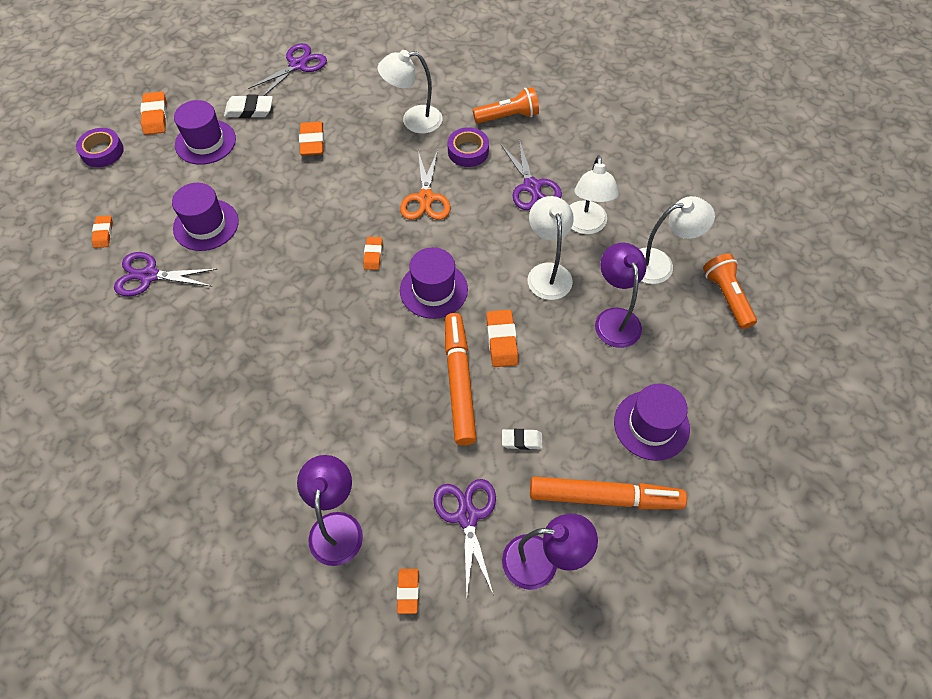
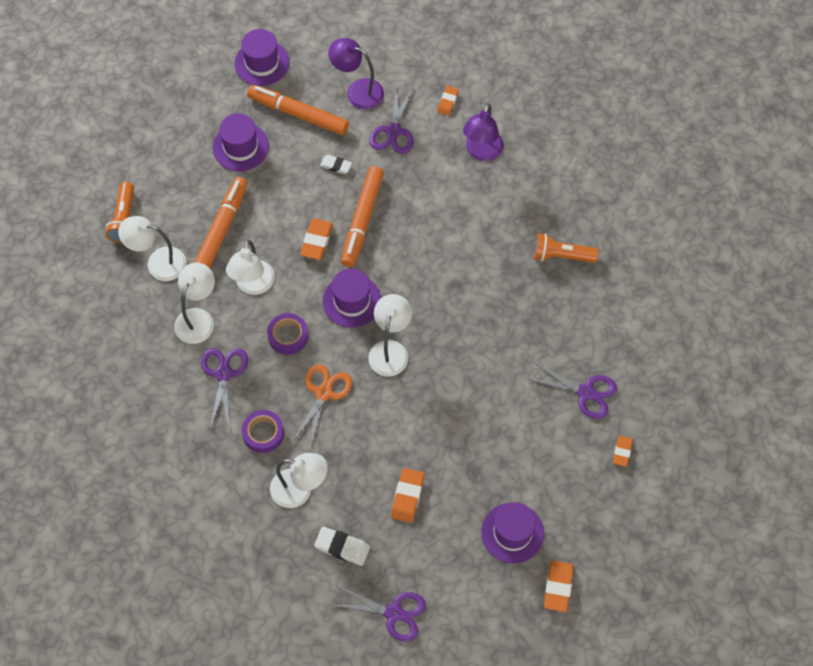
camera: 160 degrees left, 5 degrees up
(102, 151) = (616, 555): purple tape -> purple tape (288, 336)
(206, 225) = (528, 430): purple hat -> purple hat (262, 63)
(249, 110) = (460, 562): white eraser -> white eraser (342, 547)
(298, 65) = (393, 613): purple scissors -> purple scissors turned 135 degrees counterclockwise
(373, 255) = (390, 350): orange eraser -> white lamp
(508, 116) = (206, 463): orange flashlight -> orange flashlight (561, 256)
(615, 319) = (221, 230): purple lamp -> orange marker

